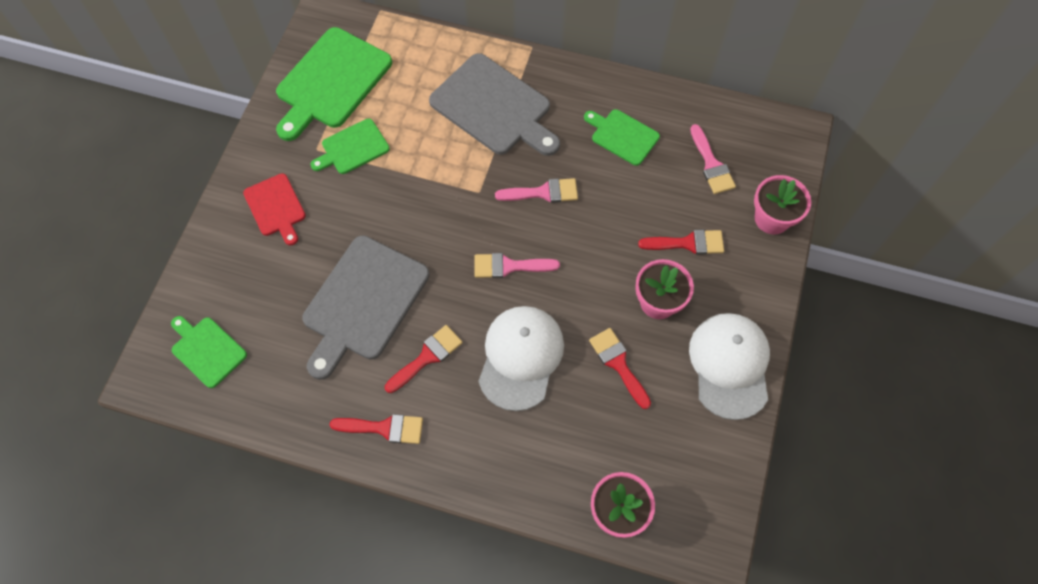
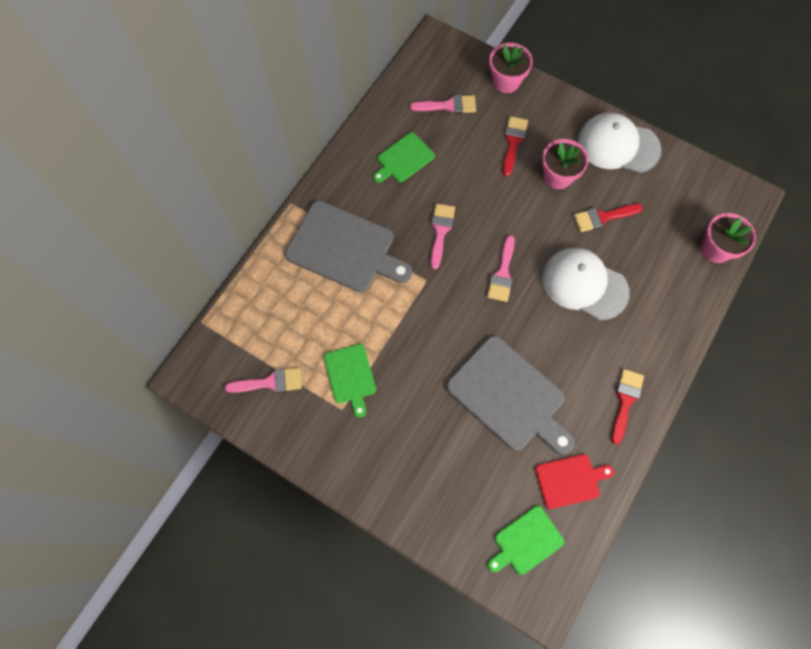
camera: 75 degrees left, 5 degrees up
(276, 207) = (394, 457): red cutting board -> red cutting board (570, 480)
(331, 82) = (270, 382): green cutting board -> pink brush
(427, 357) = (570, 355): red brush -> none
(494, 107) = (345, 248): grey cutting board -> grey cutting board turned 60 degrees clockwise

